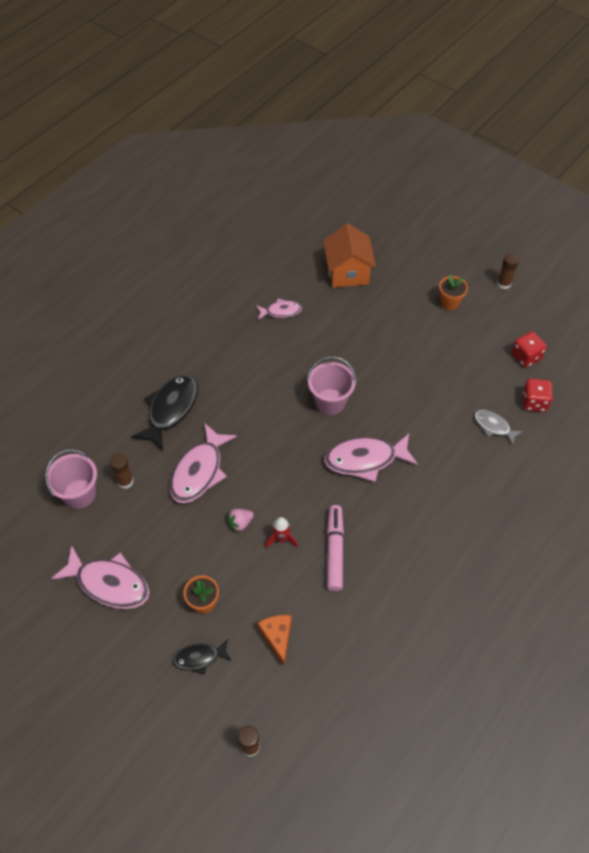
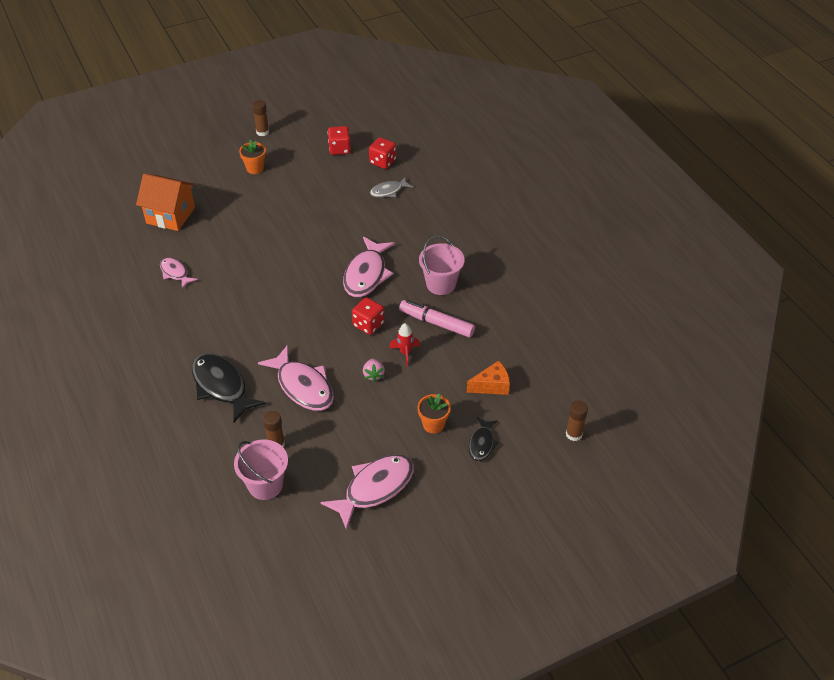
camera: 65 degrees left, 10 degrees down
(277, 637) = (492, 386): orange cheese -> orange cheese turned 150 degrees clockwise
(281, 311) = (175, 273): pink fish -> pink fish turned 60 degrees counterclockwise
(301, 490) = (368, 324): none -> red dice
(330, 401) = (295, 275): pink bucket -> pink bucket (441, 284)

